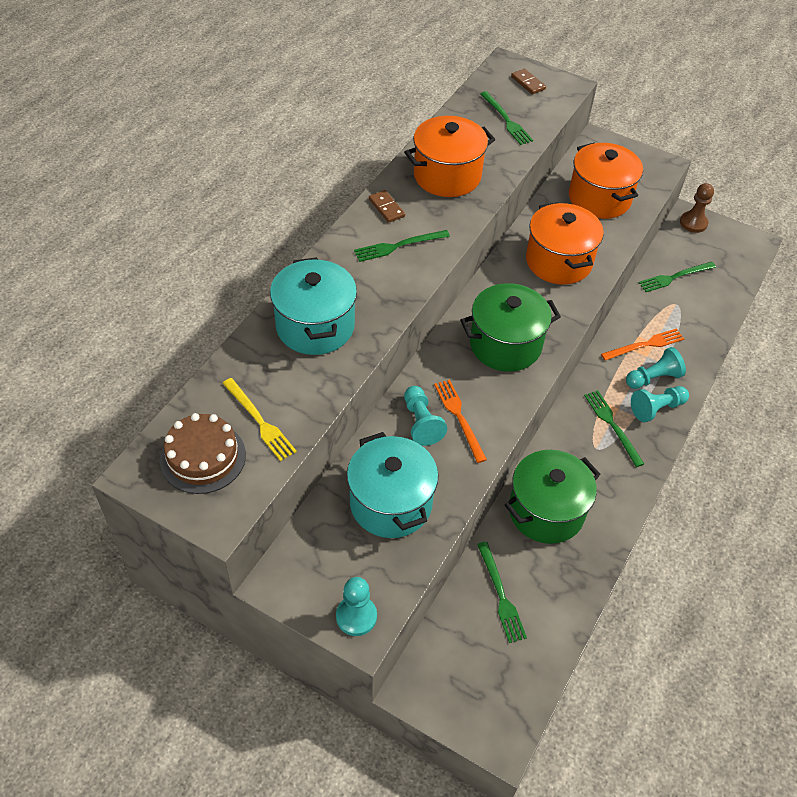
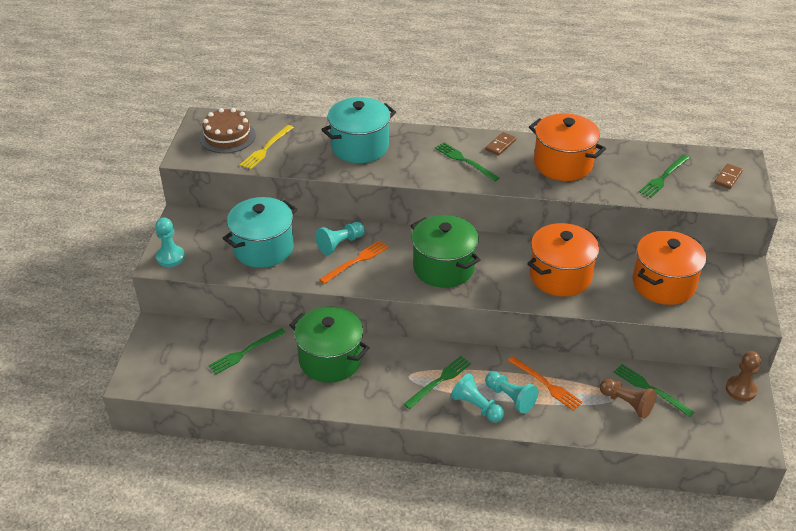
camera: 70 degrees right, 10 degrees down
(686, 300) = (627, 403): none -> brown pawn

